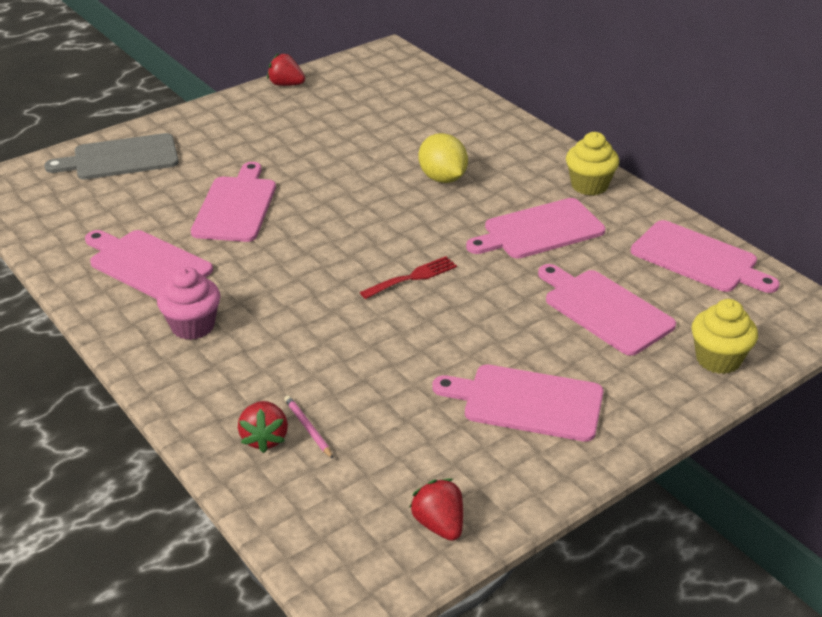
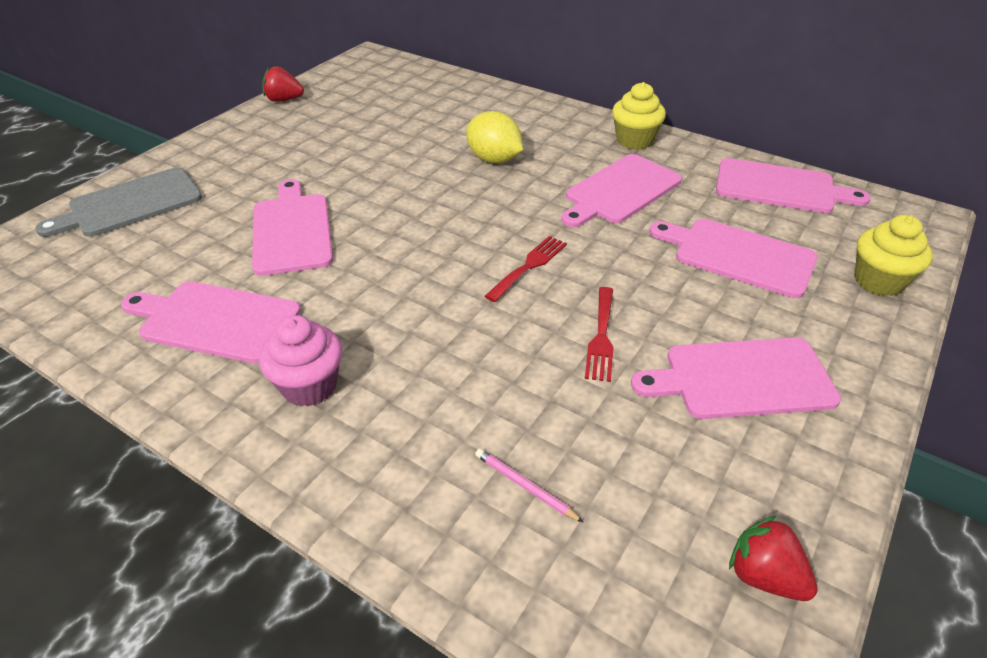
camera: 20 degrees left, 5 degrees up
(265, 438) = (479, 518): red strawberry -> none
(434, 345) = (601, 337): none -> red fork

